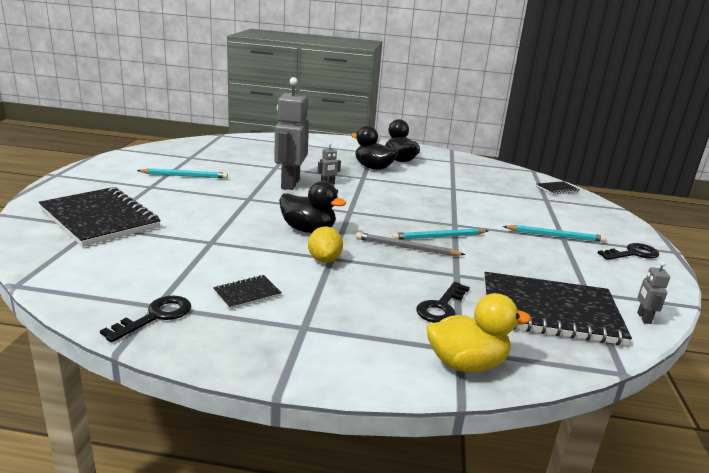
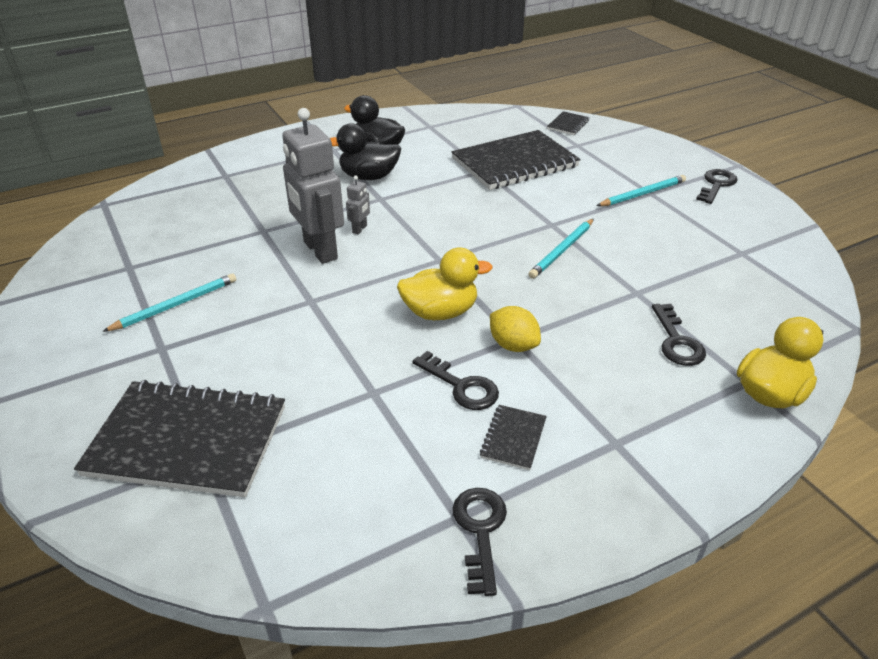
camera: 35 degrees left, 15 degrees up
(261, 261) = (461, 386): none -> black key
(308, 230) = (440, 312): black duck -> yellow duck
(406, 247) = (556, 282): grey pencil -> none
(549, 311) = (747, 293): black notebook -> black notebook (515, 163)
(643, 318) = (805, 260): grey robot -> none

